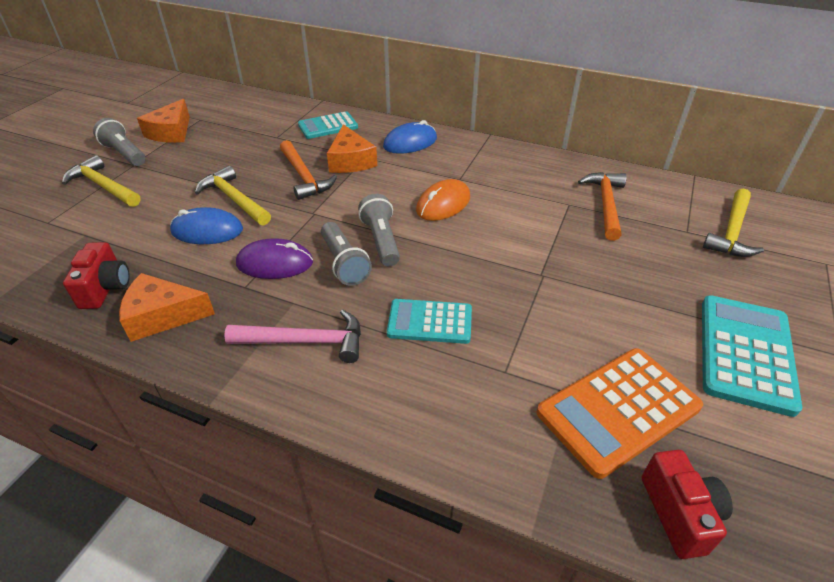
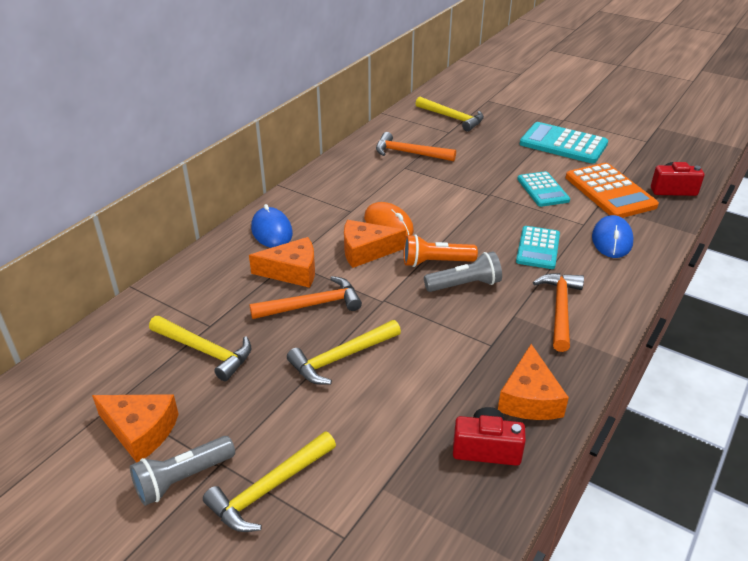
camera: 80 degrees left, 5 degrees down
(207, 230) = (397, 376): blue mouse -> blue mouse (612, 240)
(247, 140) = (205, 351): none -> yellow hammer
(275, 263) = (459, 326): purple mouse -> none
(305, 342) = (560, 309): pink hammer -> orange hammer
(328, 126) = (204, 284): turquoise calculator -> turquoise calculator (543, 190)
(381, 240) = (435, 262): grey flashlight -> orange flashlight
(391, 195) = (366, 251): none -> orange cheese

